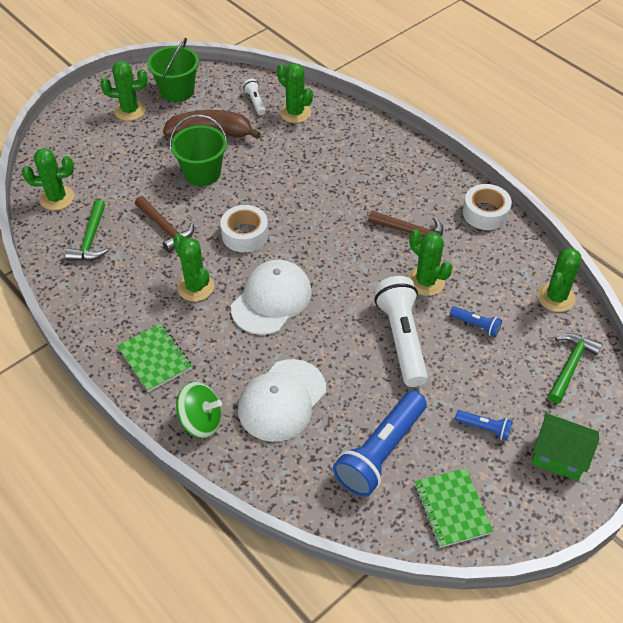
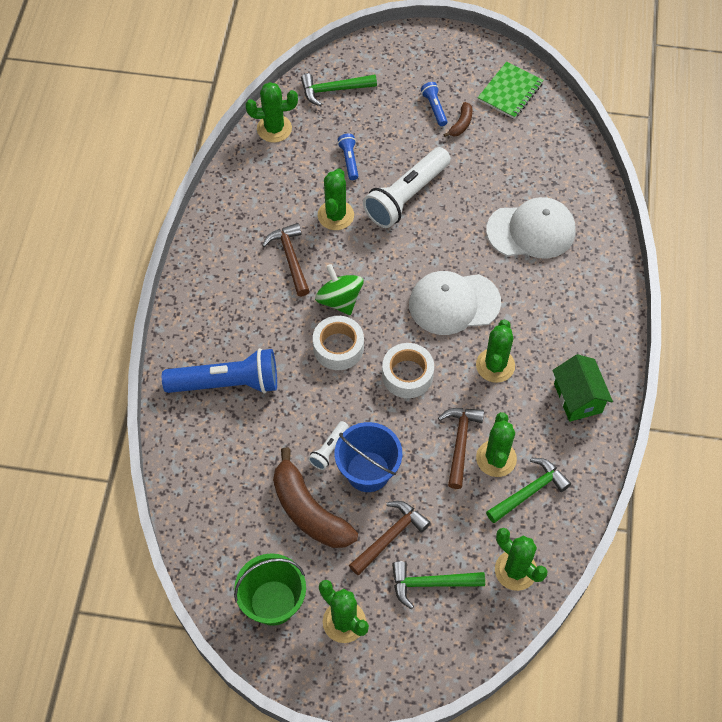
camera: 130 degrees left, 10 degrees up
(101, 157) = (431, 584): none -> green hammer
(150, 157) = (390, 536): none -> brown hammer
(155, 358) = (583, 336): green notebook -> none
(201, 421) = (597, 265): green spinning top -> green spinning top (339, 300)
(202, 173) = (368, 471): green bucket -> blue bucket
(255, 102) = (226, 509): white flashlight -> white flashlight (329, 449)
(295, 113) = (211, 458): green cactus -> green cactus (496, 458)
(380, 452) = (510, 150): blue flashlight -> blue flashlight (227, 383)
(446, 435) = (461, 124): none -> brown banana
(485, 213) = (219, 221): white tape -> white tape (338, 347)
(559, 457) = (416, 60): green house -> green house (577, 398)

